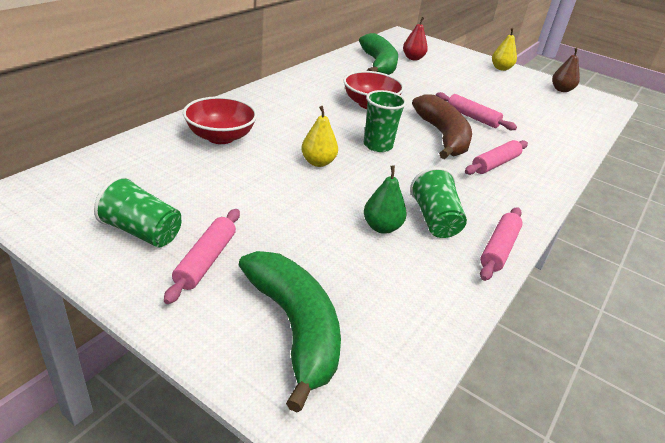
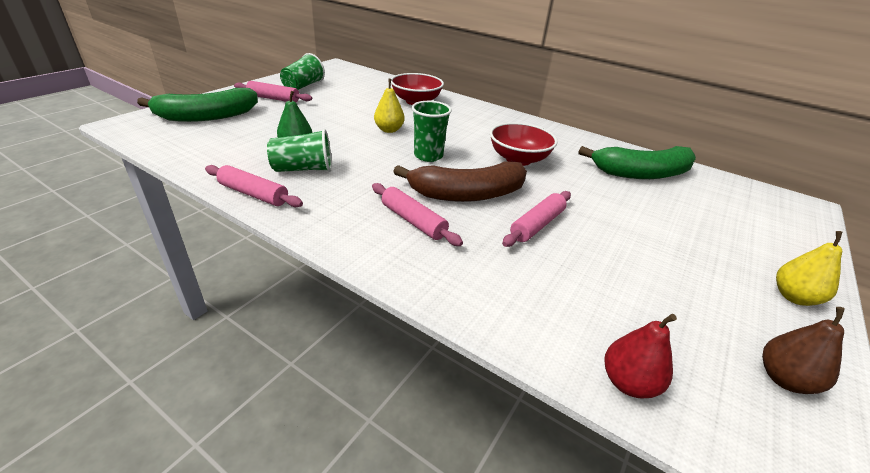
camera: 90 degrees right, 0 degrees up
(413, 58) = (704, 202): red pear -> red pear (628, 383)

